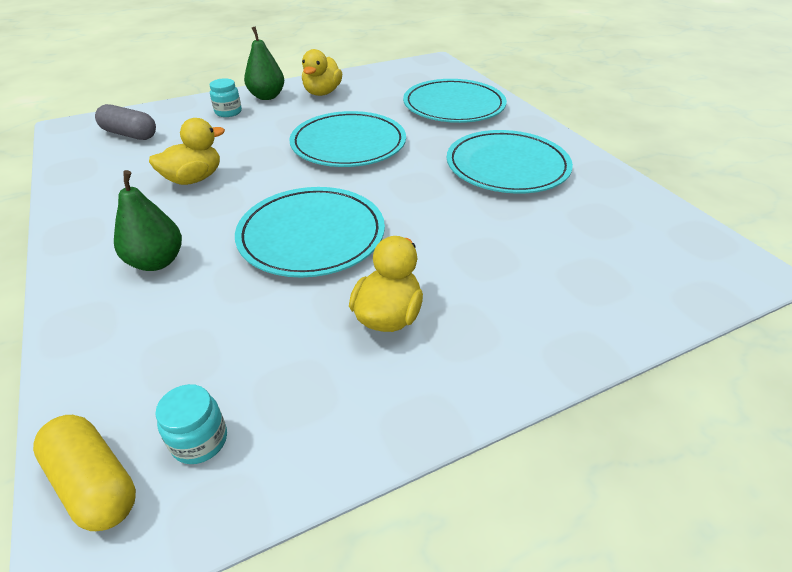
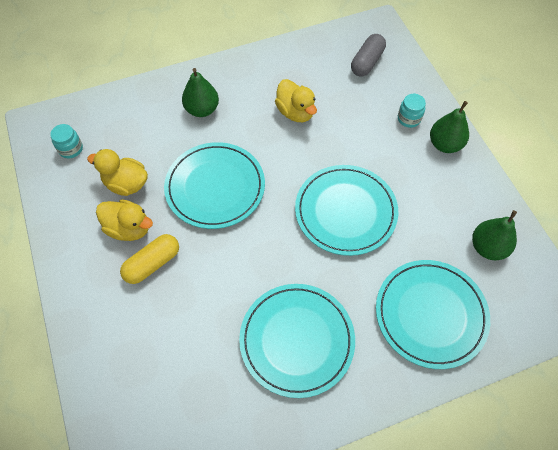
camera: 95 degrees right, 20 degrees up
(94, 483) = (62, 117): yellow capsule -> yellow capsule (152, 263)
(322, 93) = (457, 190): yellow duck -> yellow duck (126, 184)
(382, 83) = (487, 247): none -> green pear

